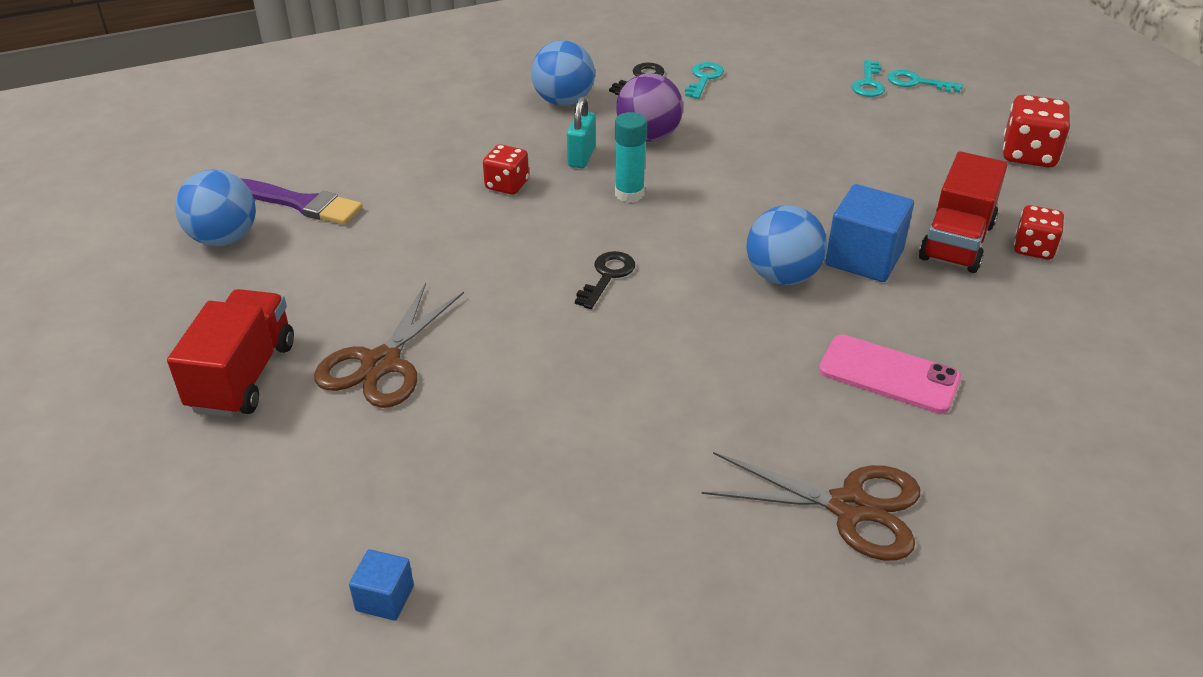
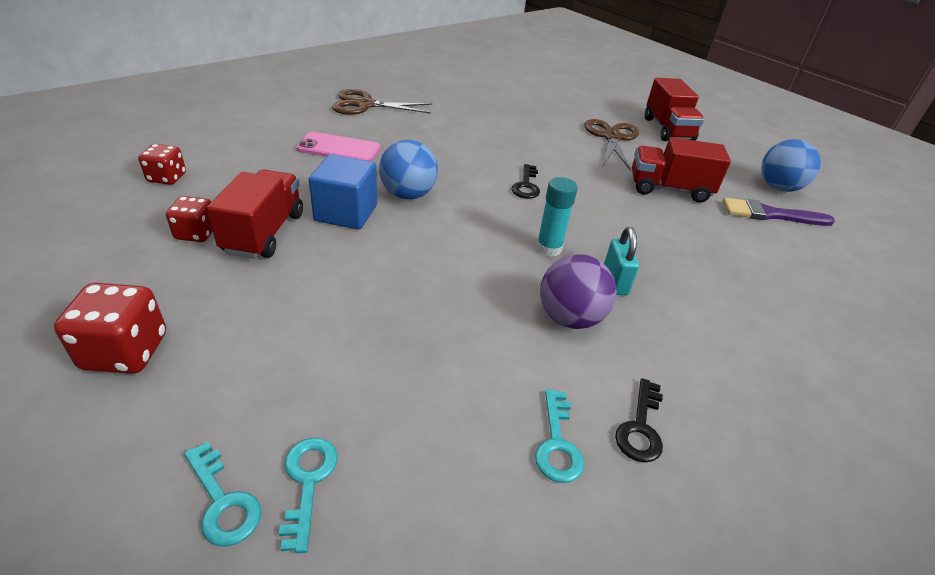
camera: 160 degrees right, 0 degrees up
(385, 598) = (536, 80): blue cube -> none
(398, 251) = (669, 189): none -> red truck
(507, 185) = (650, 245): red dice -> red dice (167, 178)
(563, 101) = (694, 360): blue ball -> none
(917, 83) = (223, 501): turquoise key -> turquoise key turned 45 degrees clockwise

